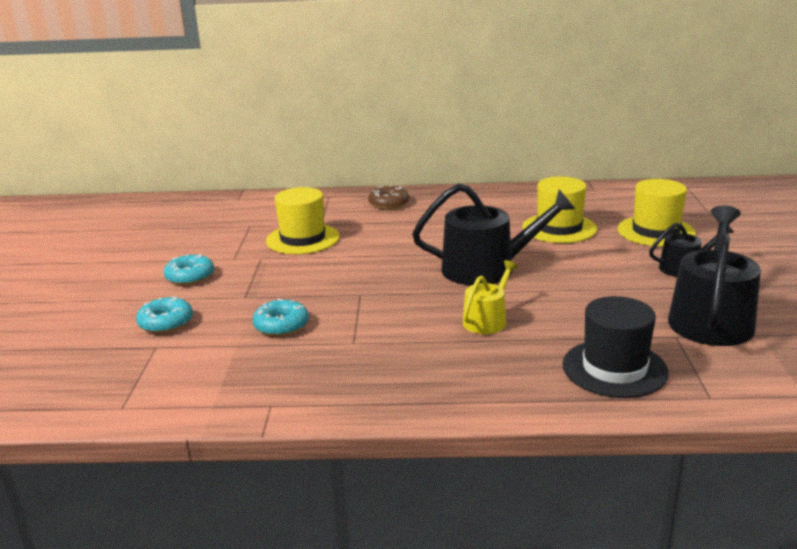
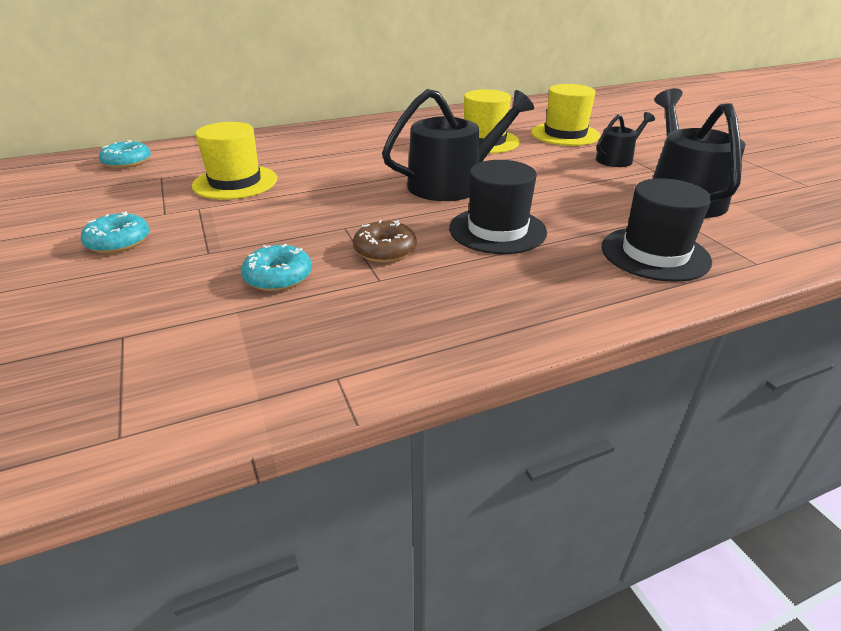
camera: 25 degrees left, 10 degrees up
(166, 323) = (118, 302): turquoise donut -> turquoise donut (127, 162)
(389, 204) = (304, 139): brown donut -> brown donut (385, 250)
(487, 320) = (497, 230): yellow watering can -> black hat

